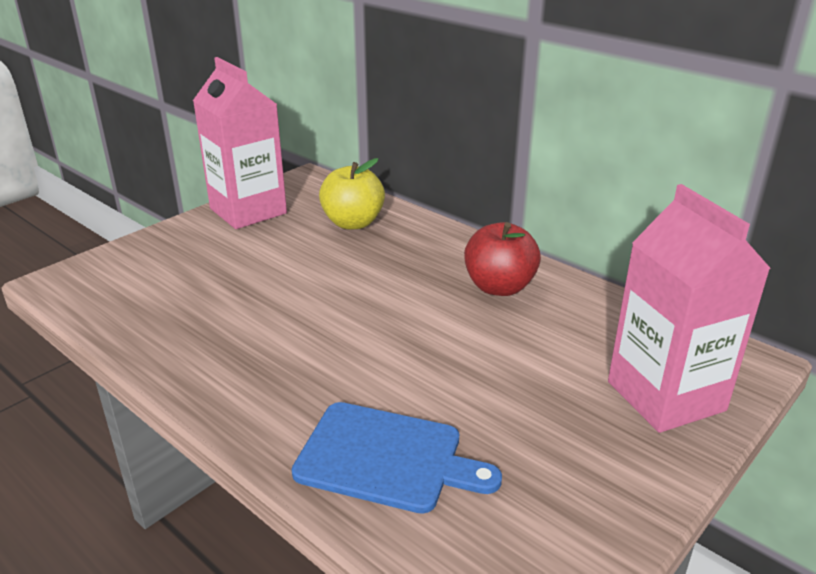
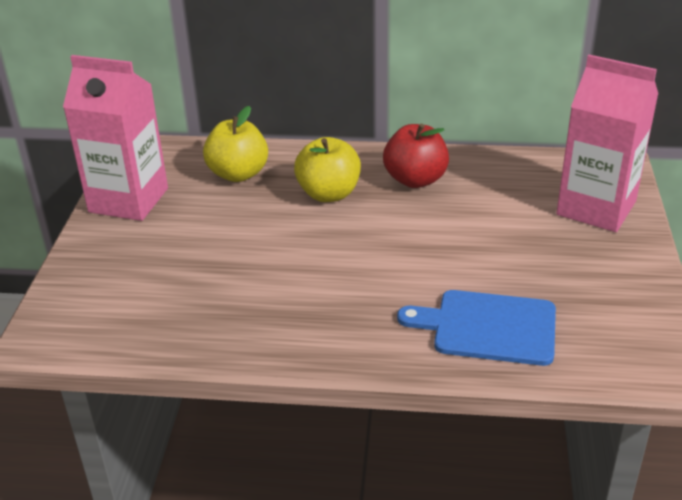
camera: 35 degrees left, 5 degrees up
(386, 458) = (488, 327): blue cutting board -> blue cutting board turned 150 degrees counterclockwise
(404, 267) = (328, 194): none -> yellow apple

